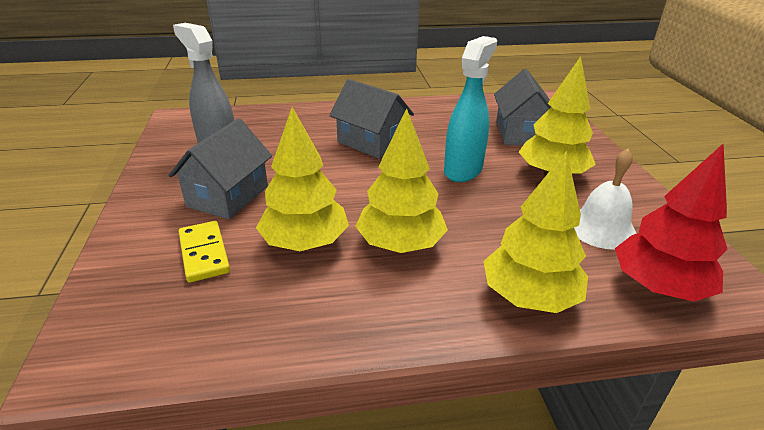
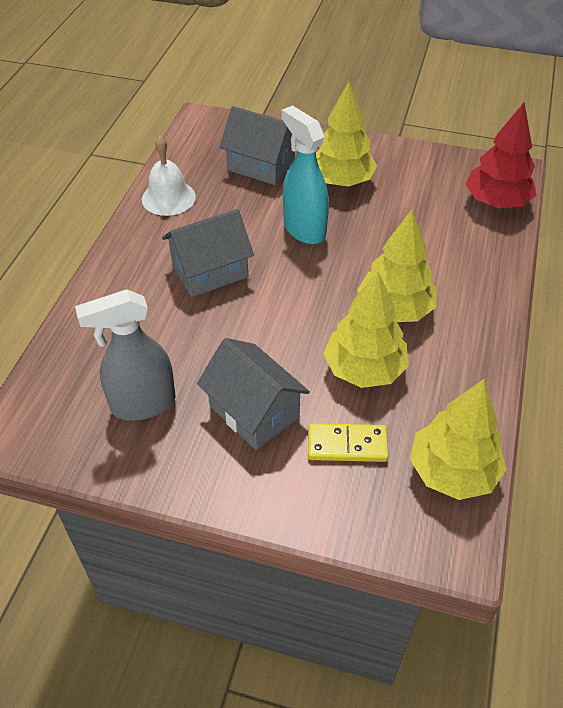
camera: 65 degrees left, 15 degrees up
(529, 297) = (482, 265): yellow tree -> yellow tree (452, 472)
(601, 228) = (425, 193): white bell -> white bell (168, 198)

